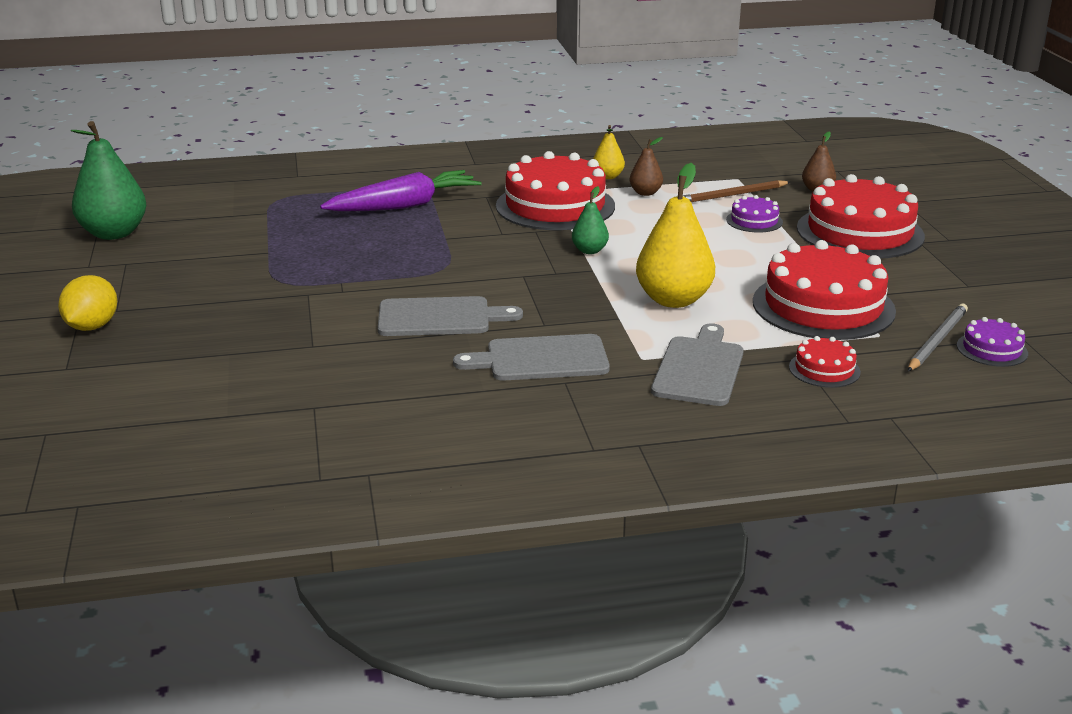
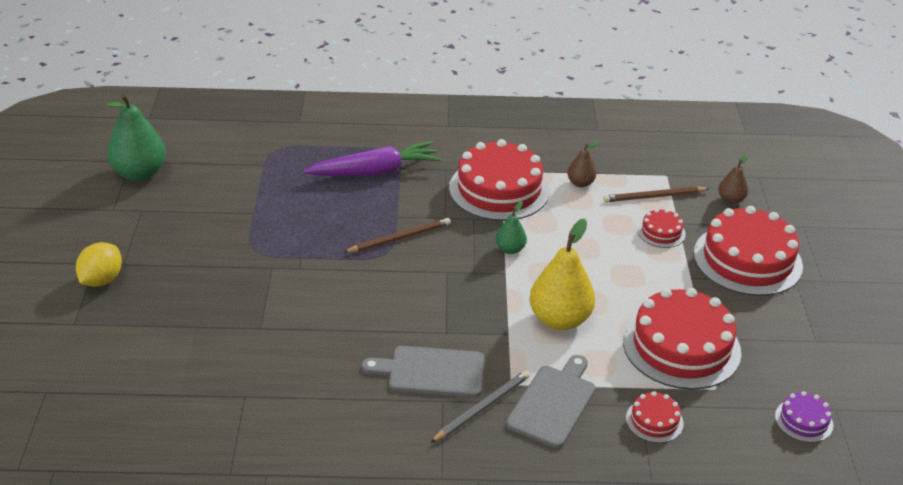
camera: 10 degrees right, 10 degrees up
(440, 317) = (366, 311): grey cutting board -> none
(455, 254) = (400, 238): none -> brown pencil
(607, 176) = (555, 158): yellow pear -> none
(754, 221) = (661, 232): purple cake -> red cake
(937, 340) = (761, 402): grey pencil -> grey pencil (482, 408)

